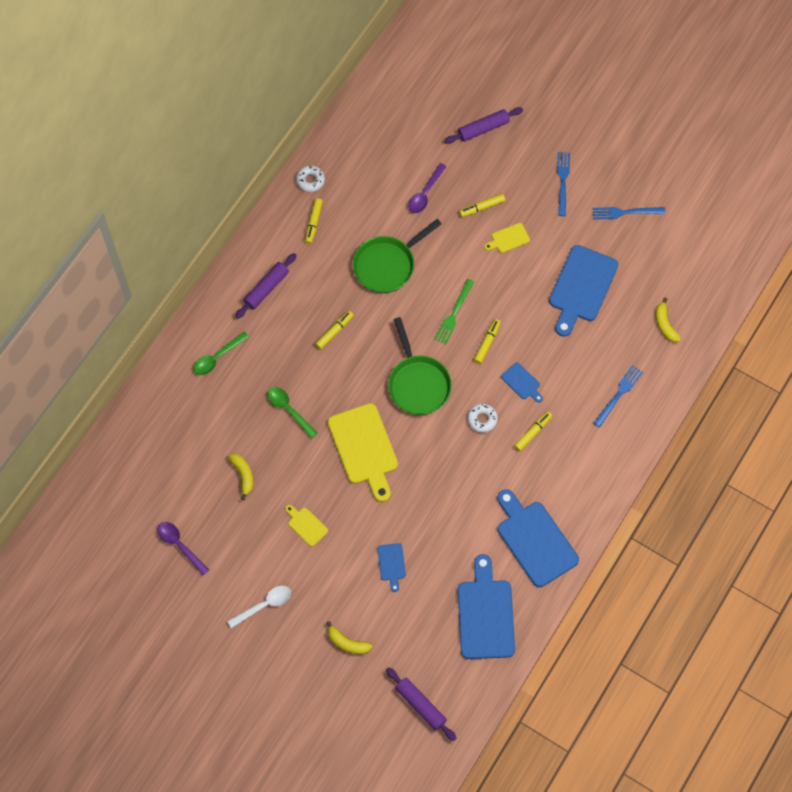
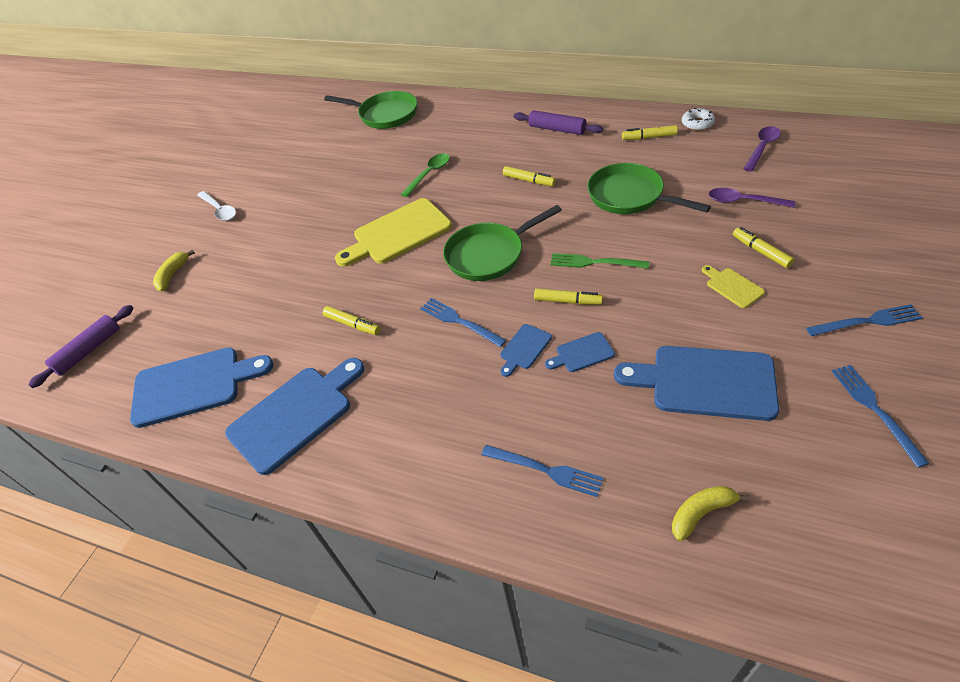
camera: 85 degrees right, 20 degrees down
(162, 435) = (385, 115): none -> green pan
(180, 545) = (280, 149): purple spoon -> purple spoon (762, 148)
(217, 357) = (471, 122): green spoon -> none
(243, 475) = (353, 165): yellow banana -> none
(306, 525) = (304, 215): yellow cutting board -> none
(391, 564) = (261, 287): blue cutting board -> blue cutting board (582, 353)
(482, 419) = (458, 321): white donut -> blue fork
(483, 129) = (878, 226): purple rolling pin -> none
(533, 432) = (453, 377): yellow marker -> yellow marker (353, 325)

